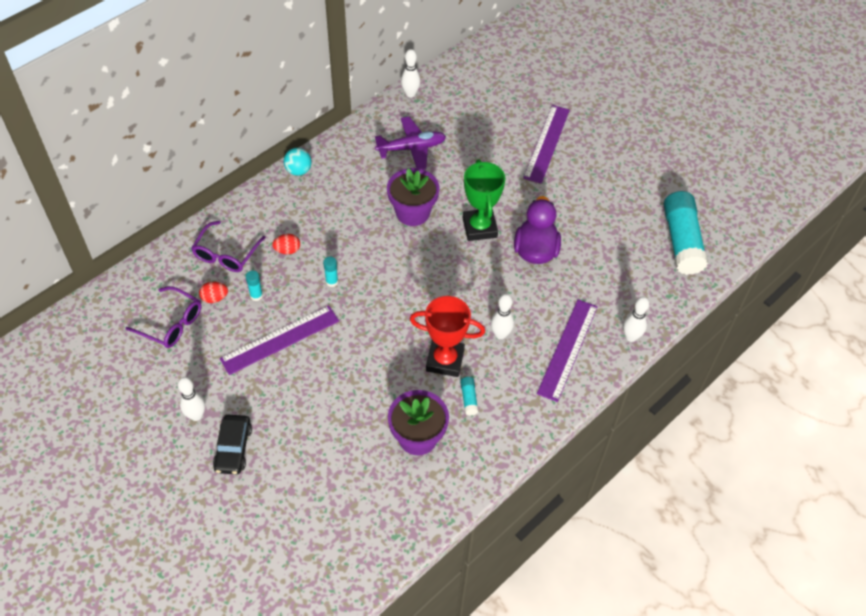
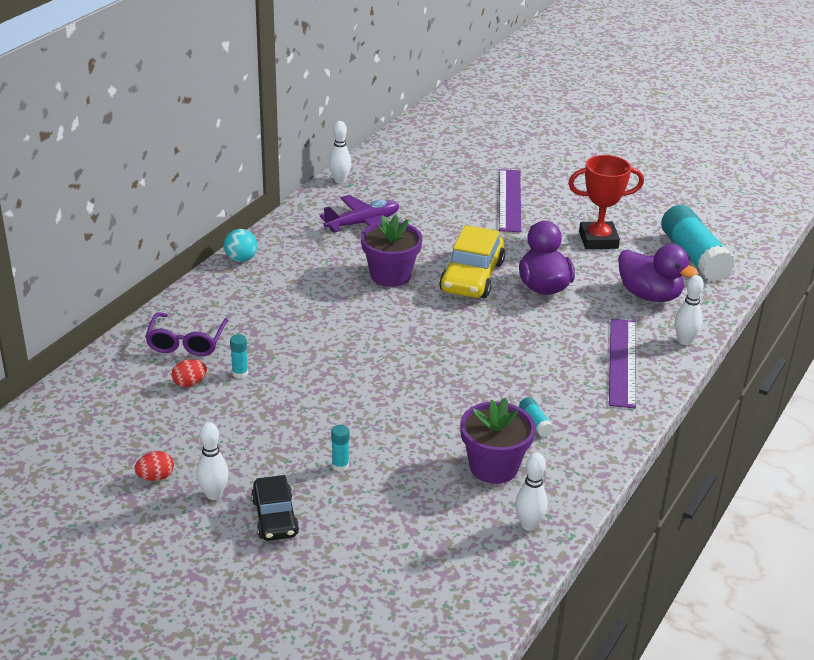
camera: 15 degrees left, 20 degrees down
(172, 324) = (145, 415): purple glasses -> none
(280, 339) = (287, 407): purple ruler -> none
(287, 250) = (259, 328): red egg -> red egg (155, 477)
(332, 282) = (325, 347): turquoise glue stick -> turquoise glue stick (340, 466)
(445, 360) = (490, 394): red trophy -> red trophy (598, 240)
(479, 227) = (472, 277): green trophy -> yellow car
(500, 334) = (542, 361): white bowling pin -> white bowling pin (529, 525)
(622, 279) = (649, 295): none -> purple duck

